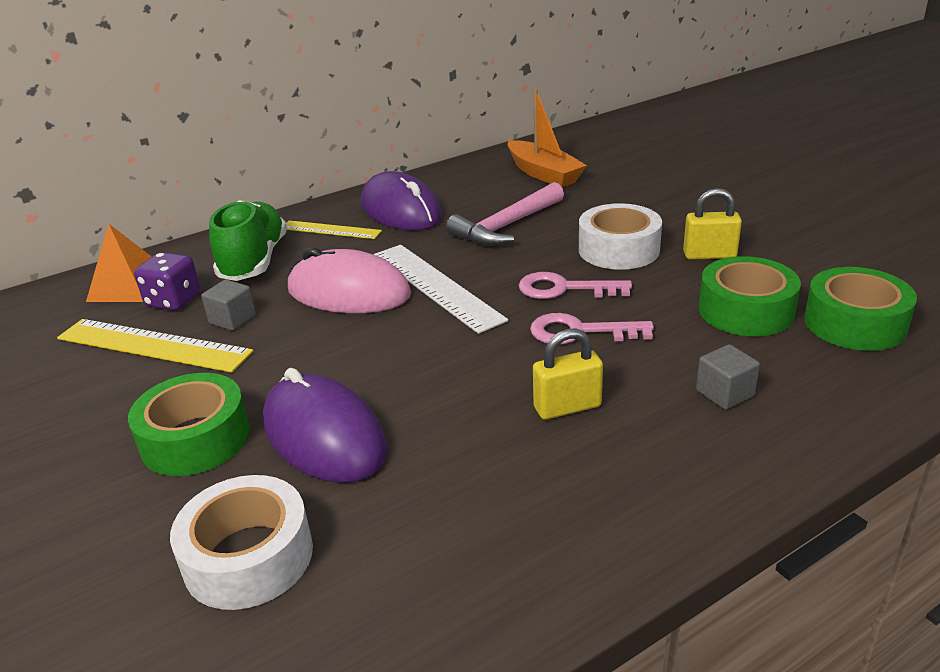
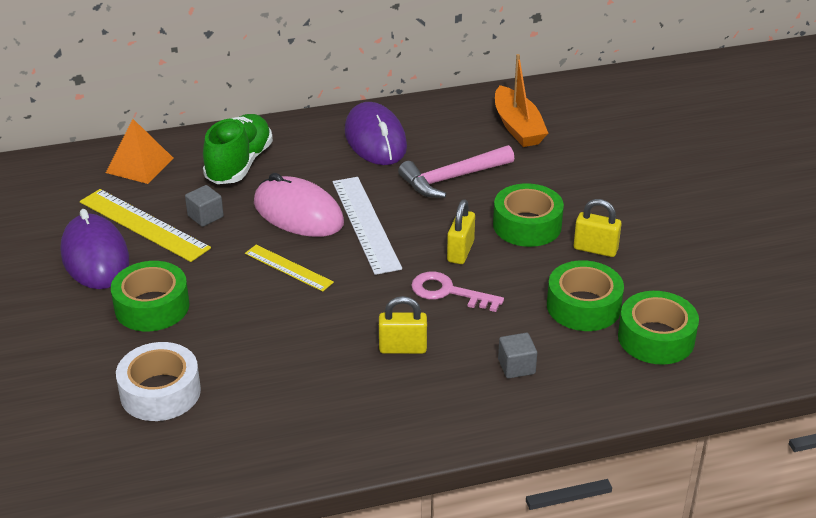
camera: 15 degrees right, 5 degrees up
(173, 300) = (168, 188): purple dice -> none
(324, 436) = (234, 326): purple mouse -> purple mouse (95, 257)
(330, 230) = (310, 147): yellow ruler -> yellow ruler (288, 268)
(564, 289) = (460, 251): pink key -> yellow padlock
(619, 250) = (527, 225): white tape -> green tape

